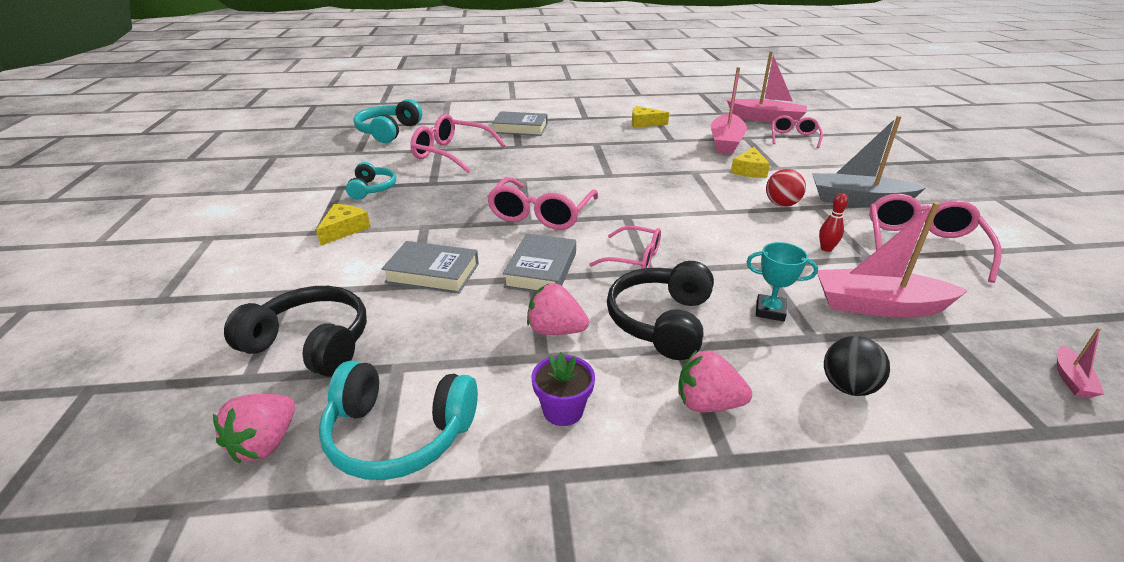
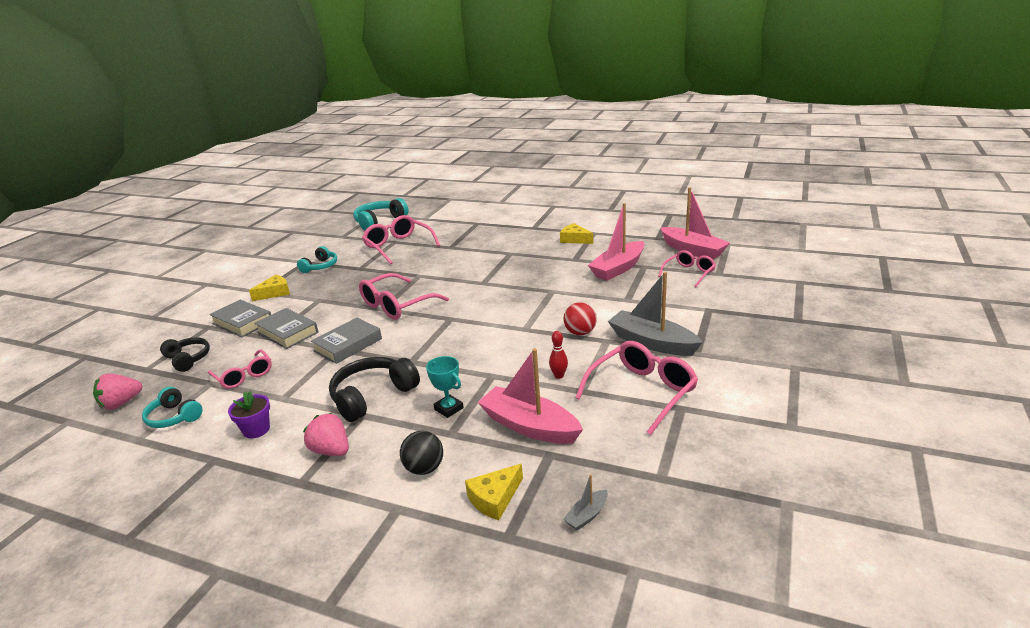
camera: 30 degrees right, 5 degrees down
(311, 344) = (188, 359): black headphones -> black headphones, size x0.64
(398, 434) = (174, 417): turquoise headphones -> turquoise headphones, size x0.64
(520, 128) = (471, 231): grey book -> grey book (242, 322)
(555, 330) = (308, 385): pink strawberry -> none
(634, 258) = (413, 350): pink glasses -> pink glasses (244, 376)
(749, 170) = (599, 298): yellow cheese -> yellow cheese (495, 498)
(1071, 379) = (587, 515): pink boat -> grey boat

